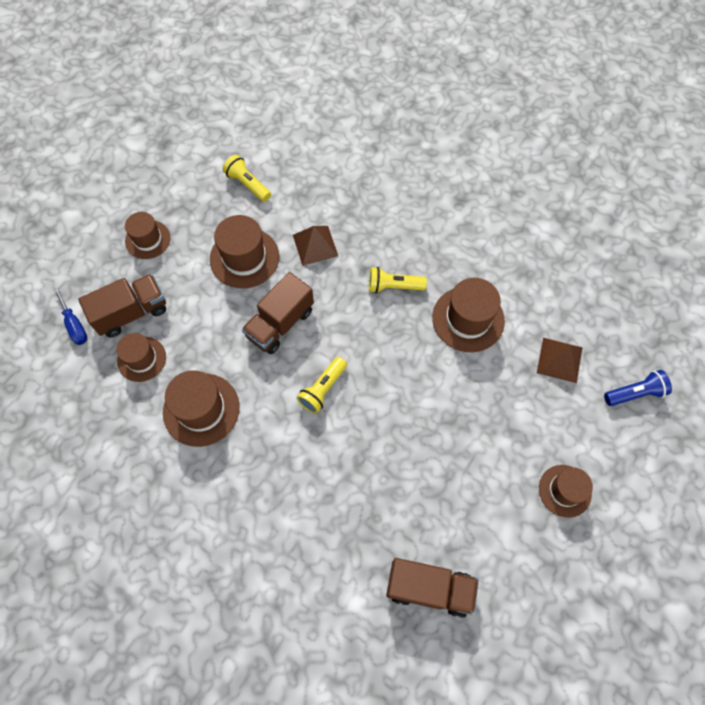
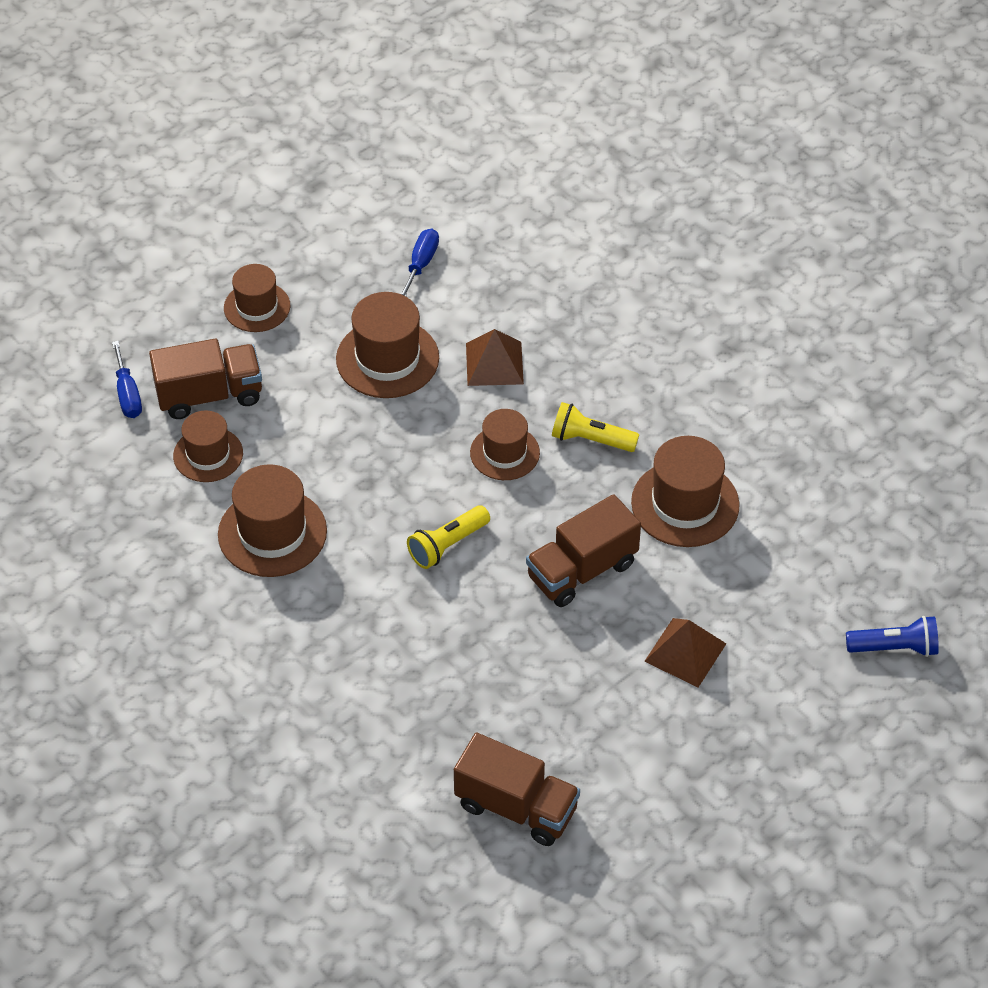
camera: 15 degrees right, 15 degrees down
(248, 184) = (421, 264): yellow flashlight -> blue screwdriver
(280, 323) = (413, 452): brown truck -> brown truck (582, 570)
(559, 360) = (800, 583): brown pyramid -> brown pyramid (685, 652)
(565, 491) = (746, 740): brown hat -> brown hat (505, 453)

